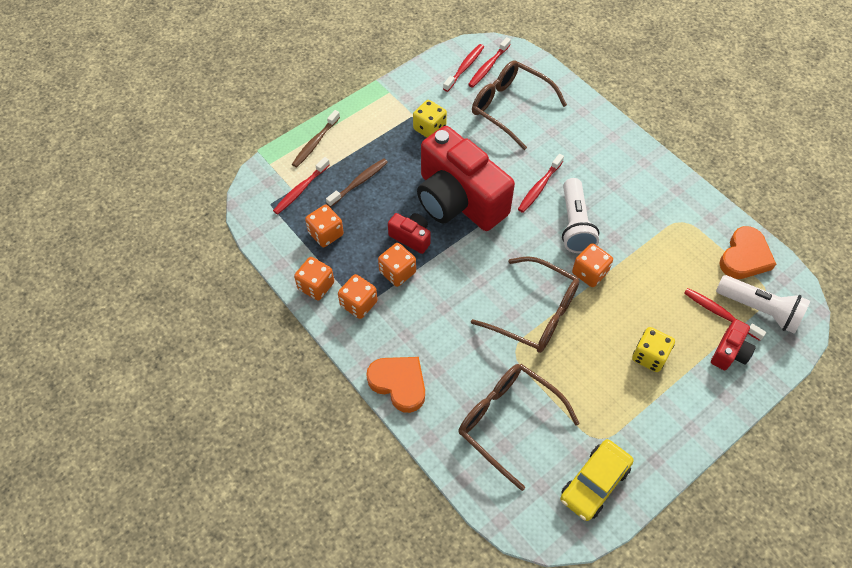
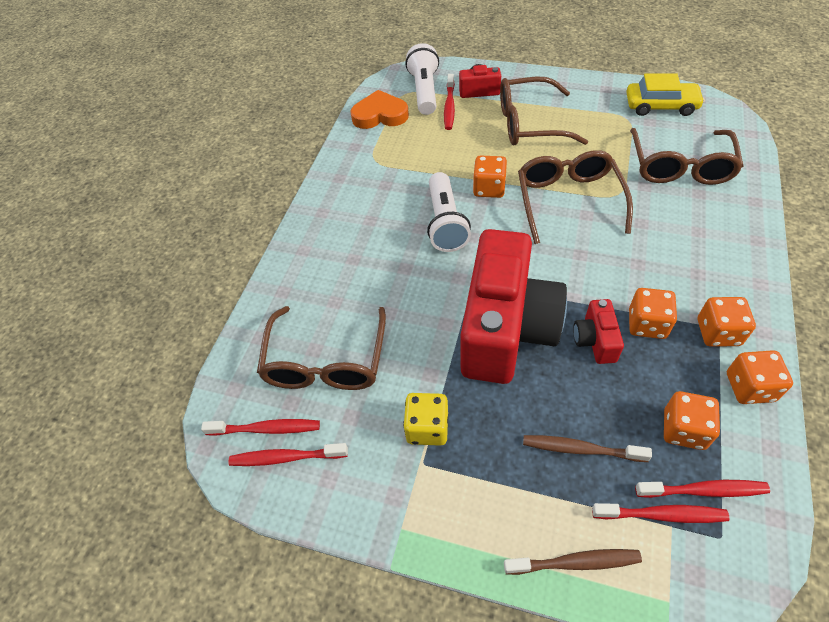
camera: 120 degrees left, 5 degrees down
(399, 383) = (744, 248): orange heart -> none
(539, 187) = (423, 271): red toothbrush -> red toothbrush (703, 490)
(575, 224) = (445, 223): white flashlight -> white flashlight turned 120 degrees clockwise
(649, 356) = (529, 124): yellow dice -> brown glasses

